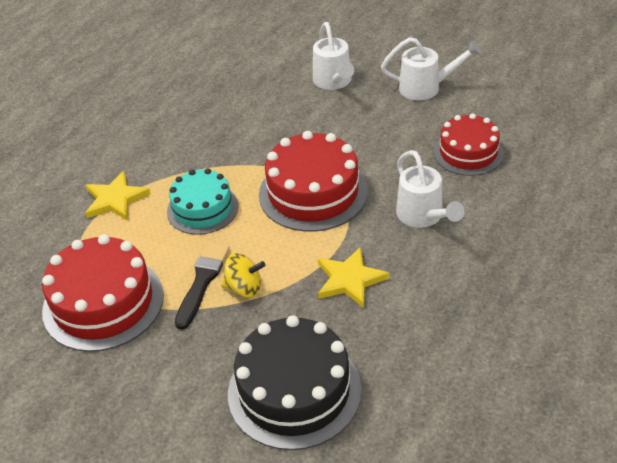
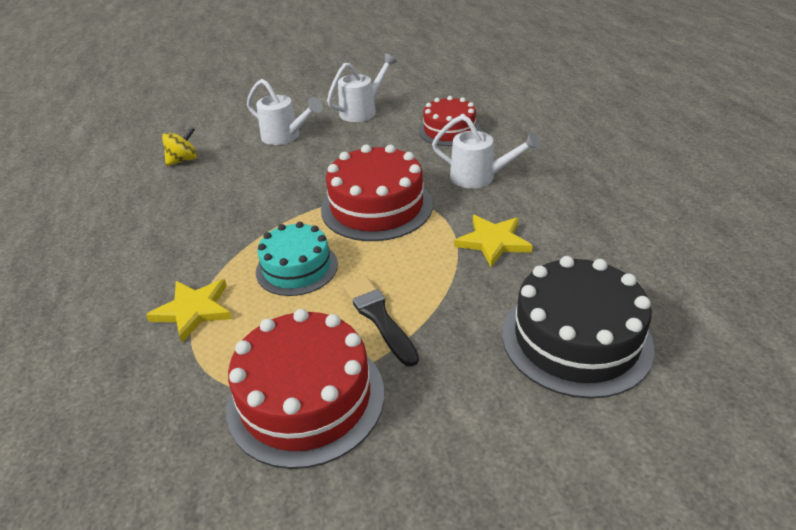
camera: 45 degrees left, 5 degrees down
(244, 288) = (422, 298): yellow spinning top -> yellow spinning top (183, 160)

